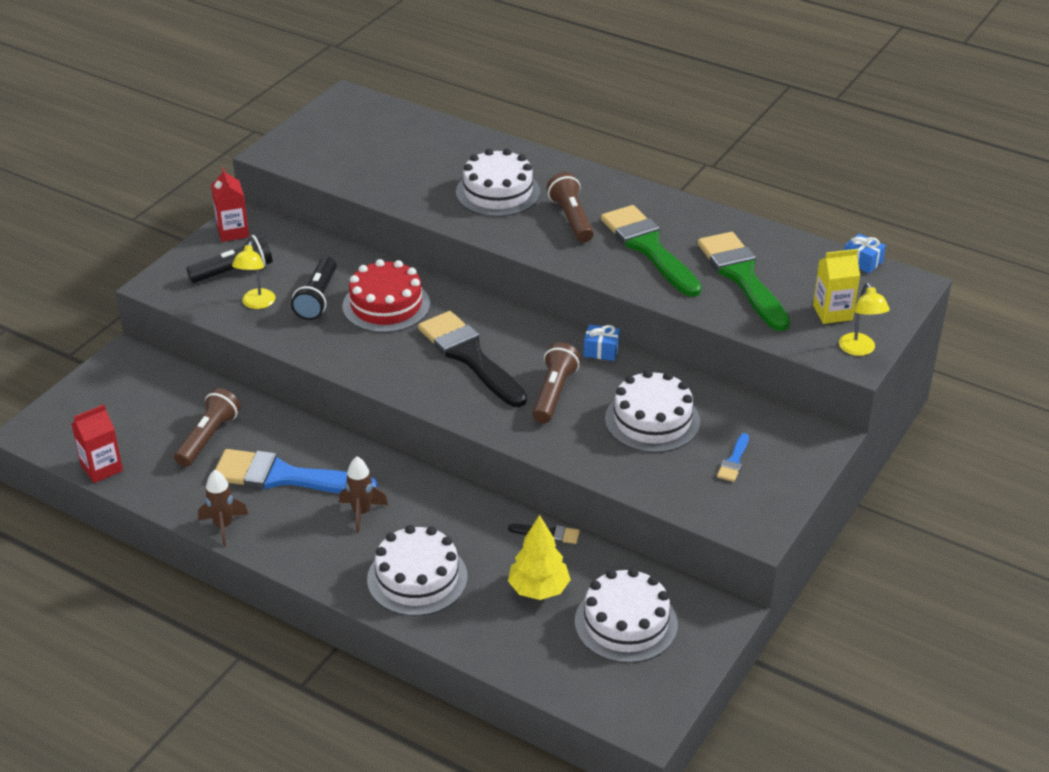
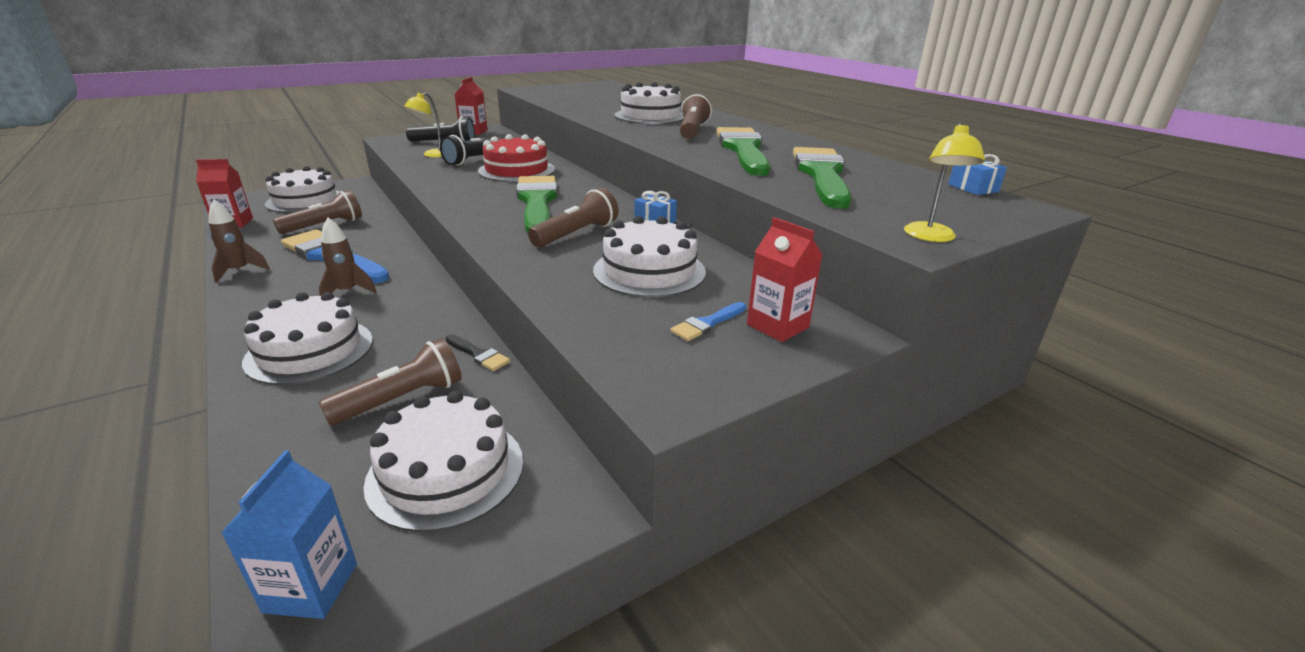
camera: 25 degrees right, 10 degrees down
(121, 405) = (305, 200): none -> white cake
(469, 356) = (537, 202): black brush -> green brush
(539, 589) = (401, 399): yellow tree -> brown flashlight
(627, 704) = (311, 587): none -> blue carton
(779, 447) = (777, 326): none -> red carton
(832, 312) = (912, 208): yellow carton -> none

